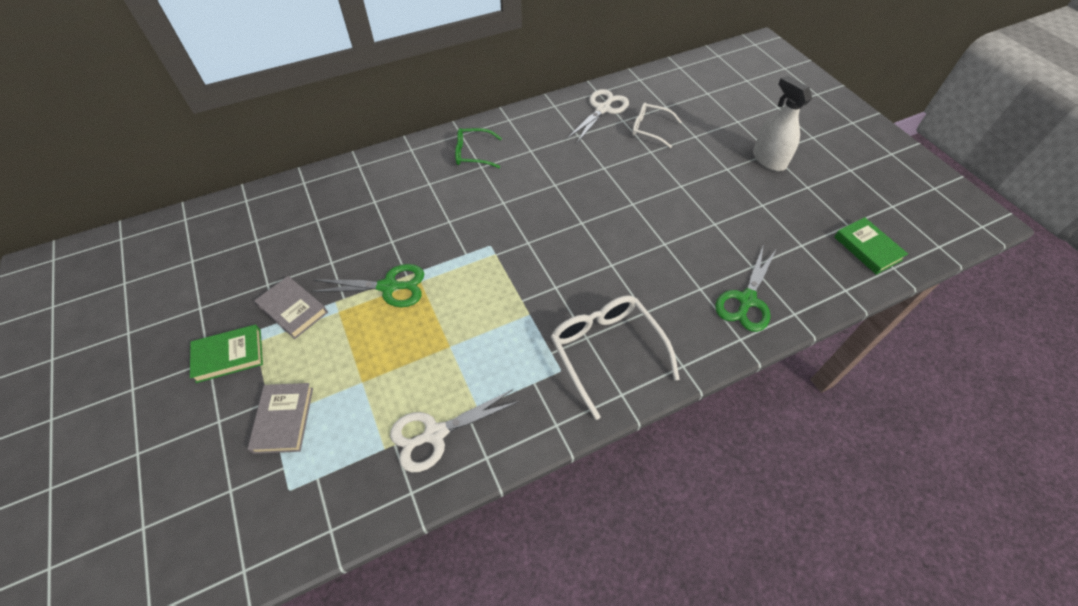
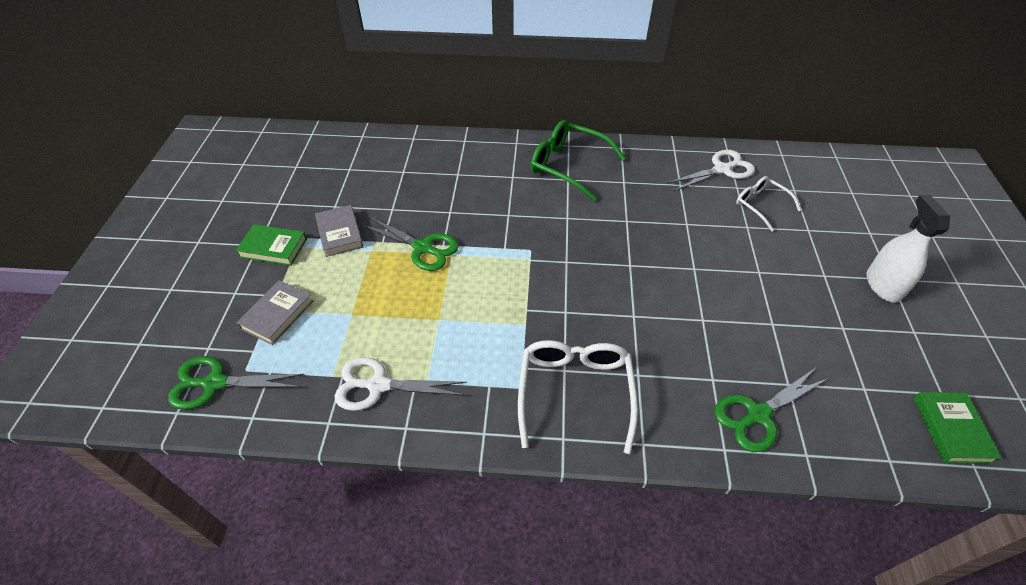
camera: 30 degrees right, 5 degrees down
(265, 520) = (215, 383): none -> green scissors
(473, 153) = (568, 165): green glasses -> green glasses, size x1.65

